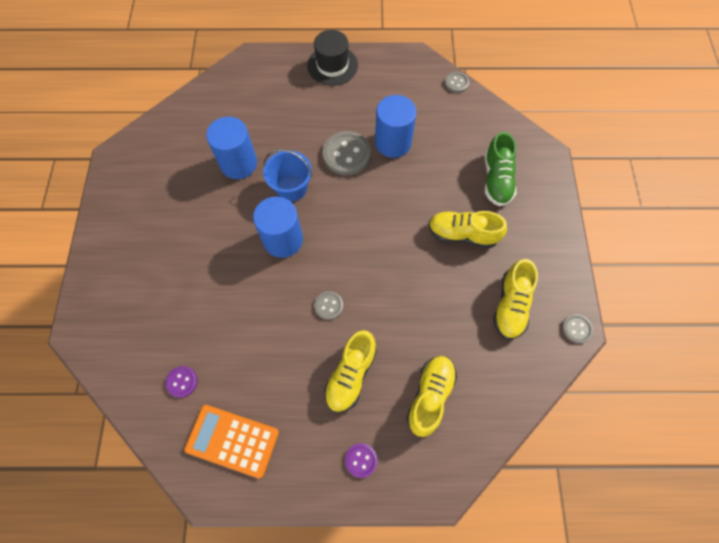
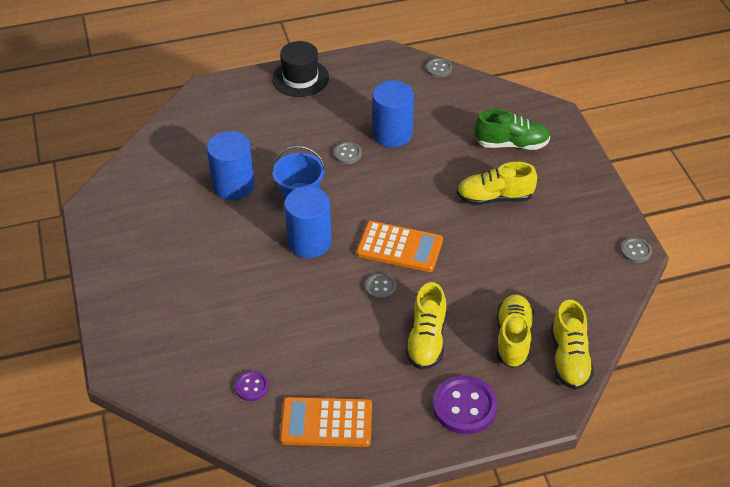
camera: 15 degrees left, 20 degrees down
(346, 154) = (347, 154): grey button -> grey button, size x0.53
(359, 266) = (399, 247): none -> orange calculator
(361, 460) = (464, 406): purple button -> purple button, size x1.88
(496, 179) = (511, 144): green shoe -> green shoe turned 75 degrees counterclockwise
(510, 305) = (565, 246): yellow shoe -> yellow shoe (569, 358)

